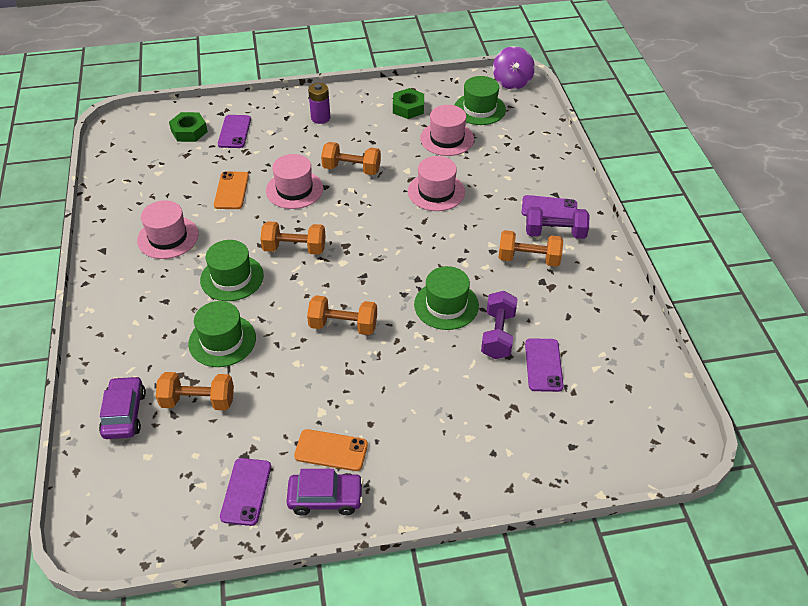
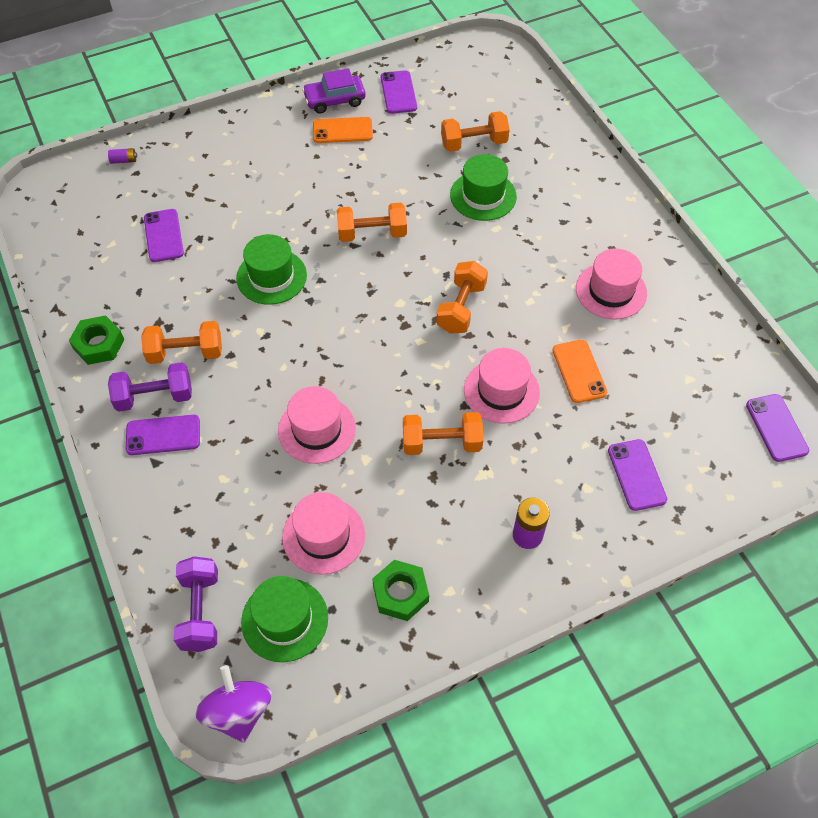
camera: 165 degrees right, 10 degrees up
(124, 414) = (530, 122): purple car -> none
(126, 137) = (776, 428): none -> purple phone
(189, 131) = (700, 460): green nut -> green nut (99, 344)
(232, 278) = (511, 259): green hat -> none
(294, 248) = (461, 308): orange dumbbell -> orange dumbbell turned 60 degrees counterclockwise
(498, 335) = (212, 256): purple dumbbell -> purple dumbbell (200, 611)
(586, 465) = (124, 160): none -> purple battery

